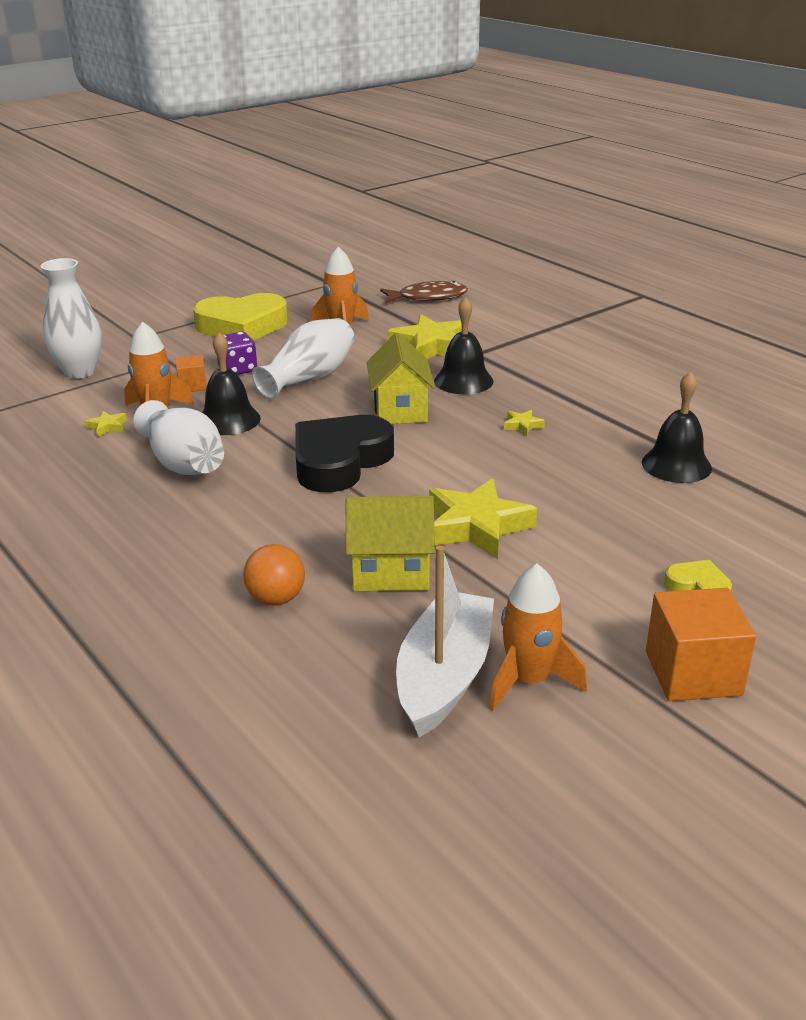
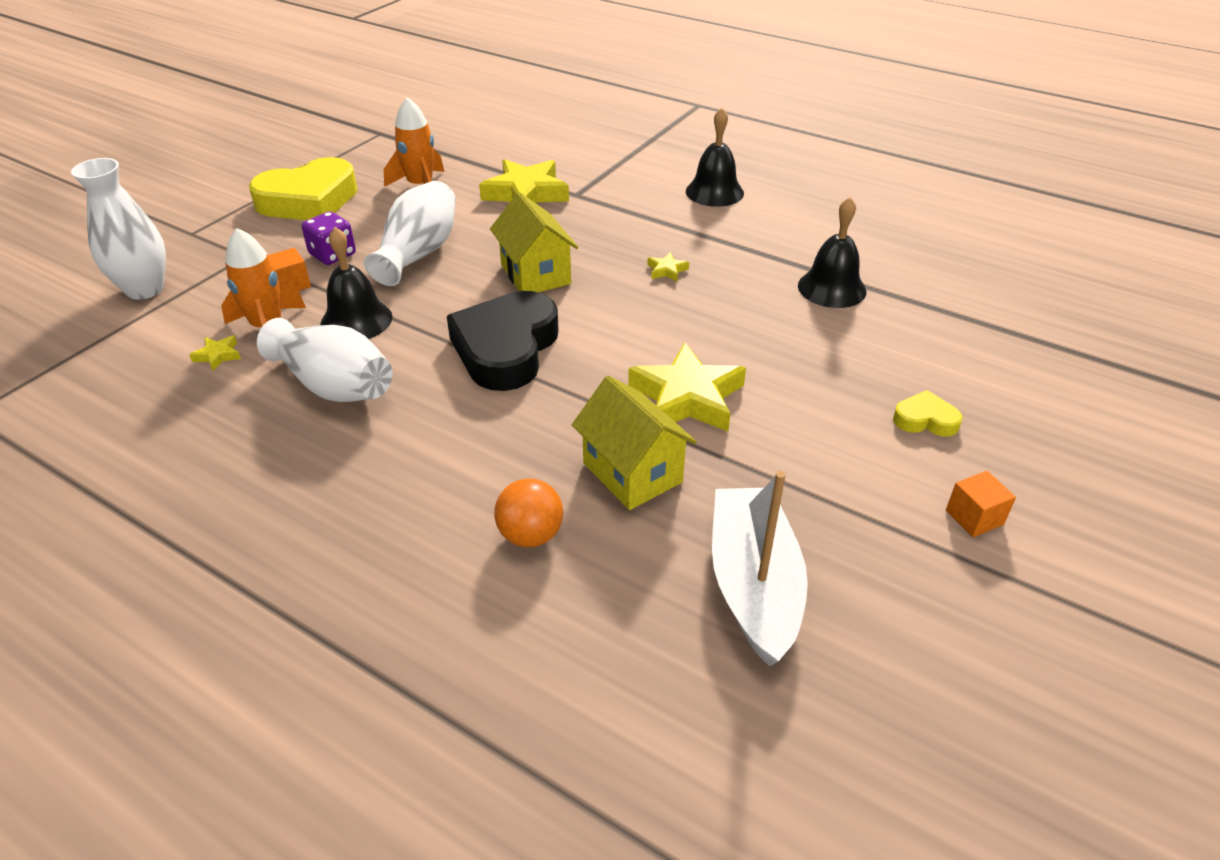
camera: 20 degrees left, 10 degrees up
(391, 572) = (632, 472): yellow house -> yellow house turned 75 degrees clockwise
(428, 297) = (491, 136): brown fish -> none
(463, 381) = (580, 228): black bell -> black bell (714, 192)
(528, 680) = (835, 567): orange rocket -> none
(693, 673) = (974, 517): orange cube -> orange cube, size x0.54

